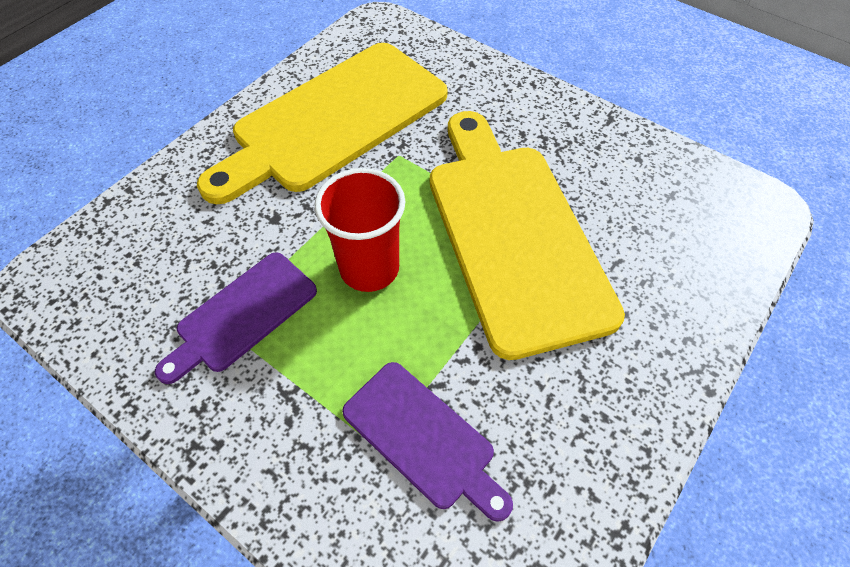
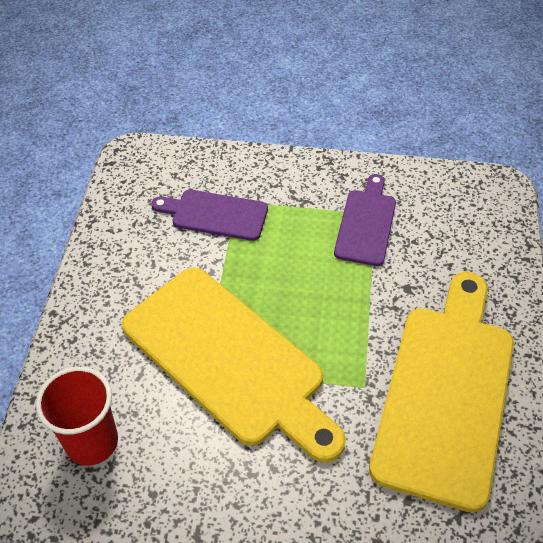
camera: 150 degrees right, 5 degrees down
(369, 268) = (313, 285): red cup -> red cup (92, 442)

